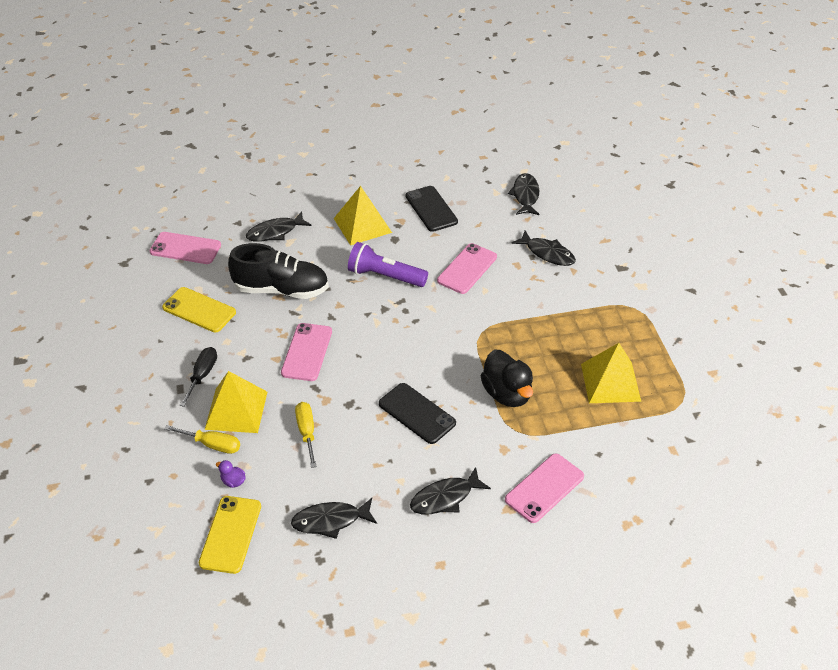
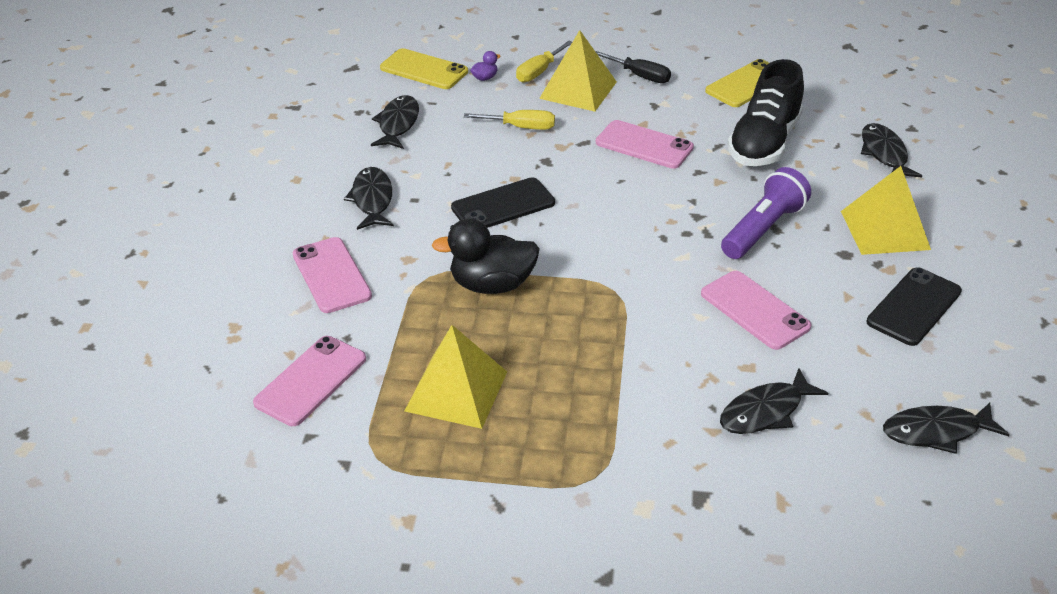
camera: 110 degrees right, 5 degrees down
(185, 248) = (865, 86): pink phone -> pink phone (311, 381)
(431, 209) = (914, 307): black phone -> black phone turned 45 degrees counterclockwise
(525, 195) = (936, 432): black fish -> black fish turned 150 degrees clockwise

